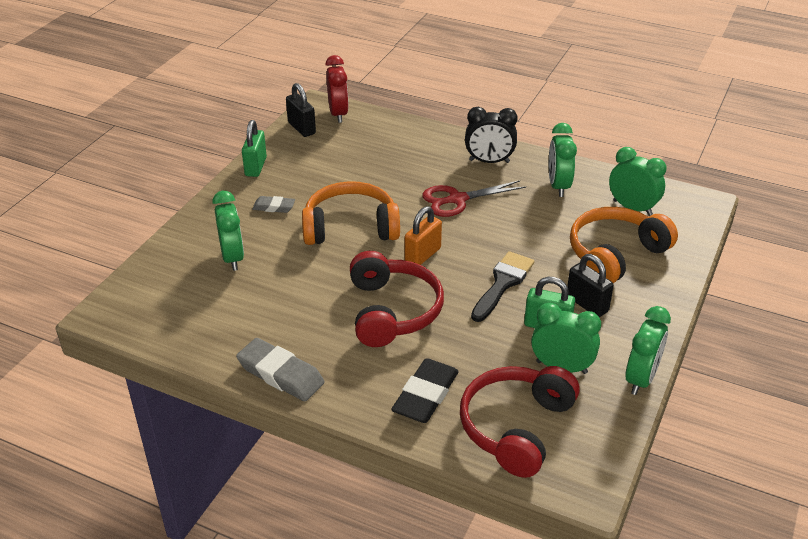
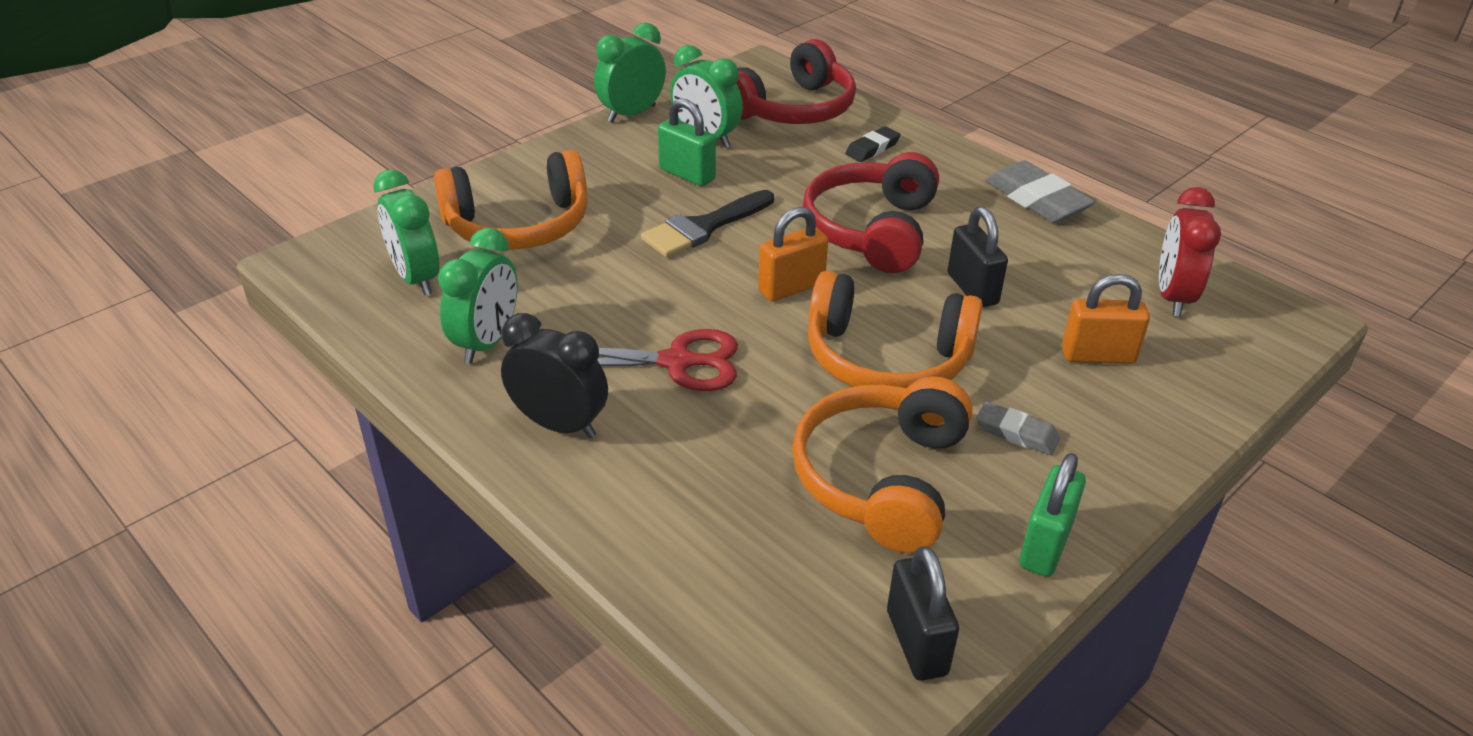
camera: 160 degrees left, 0 degrees up
(232, 257) = (1098, 356): green clock -> orange padlock
(333, 174) = (881, 478): none -> orange headphones
(338, 114) = (807, 670): red clock -> red clock (1172, 297)
(425, 395) = (872, 148): black eraser -> black eraser, size x0.57
(587, 304) = (618, 183): black padlock -> black padlock (972, 289)

